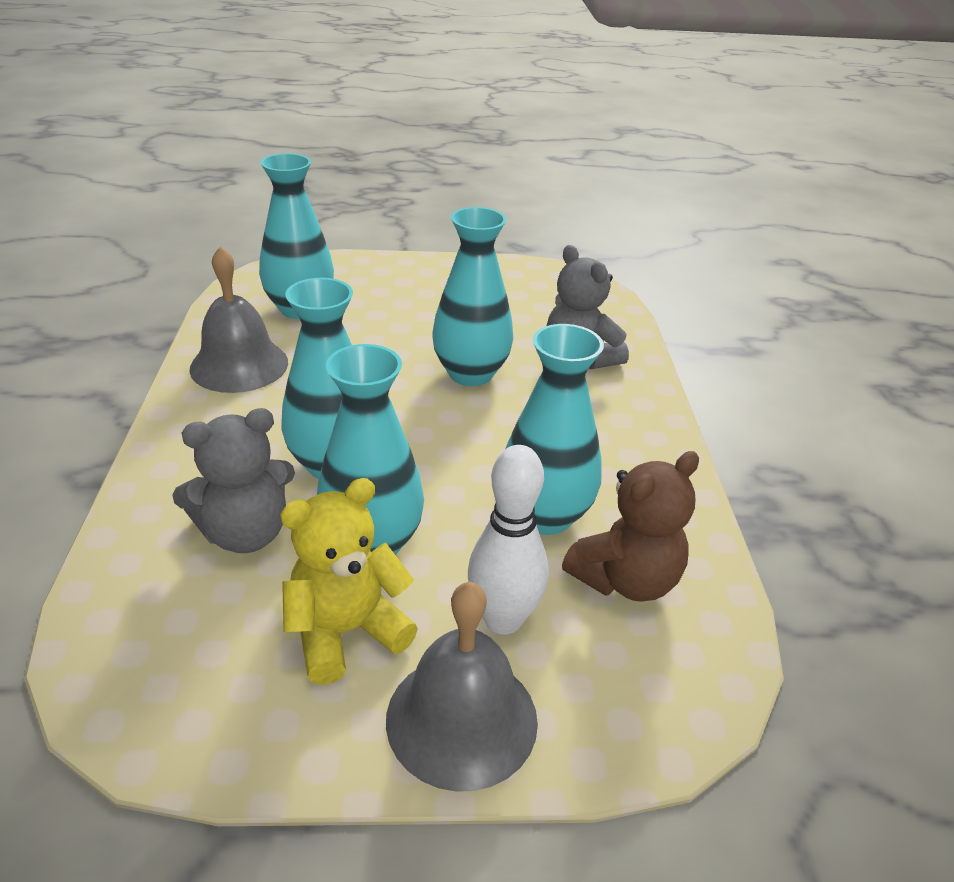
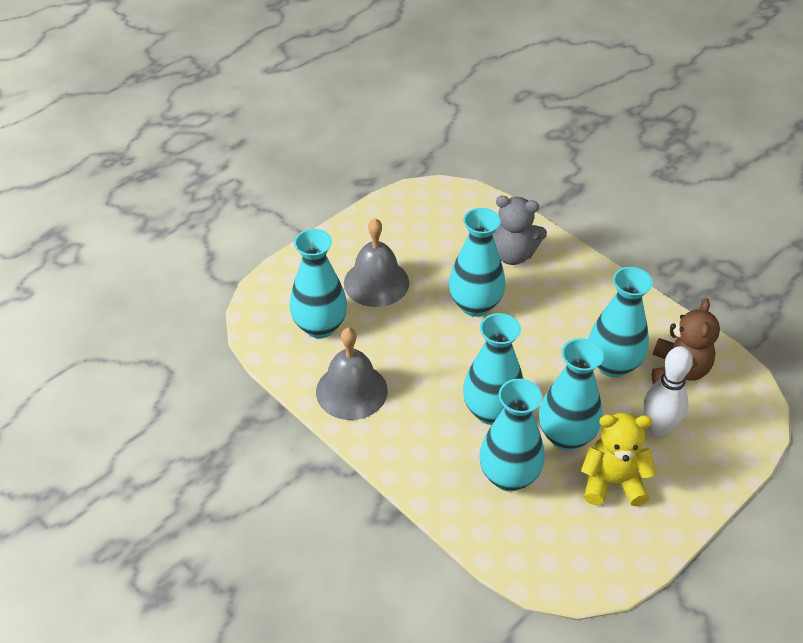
camera: 40 degrees left, 10 degrees up
(246, 533) = (509, 476): grey teddy bear -> turquoise vase
(346, 632) = (612, 482): yellow teddy bear -> yellow teddy bear turned 75 degrees clockwise
(461, 719) = (695, 478): grey bell -> grey bell (376, 282)

